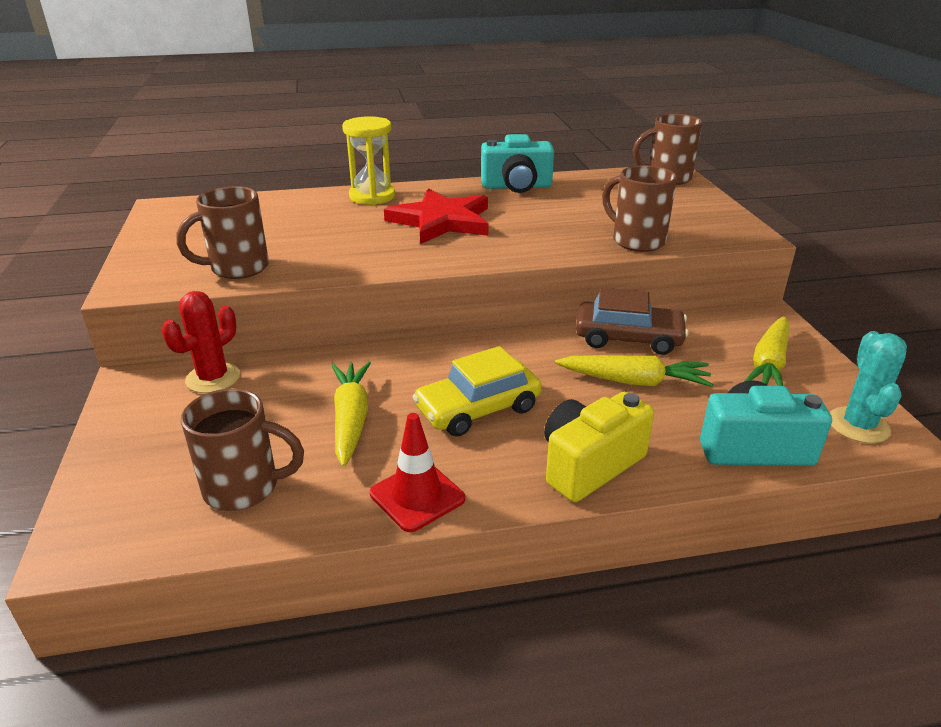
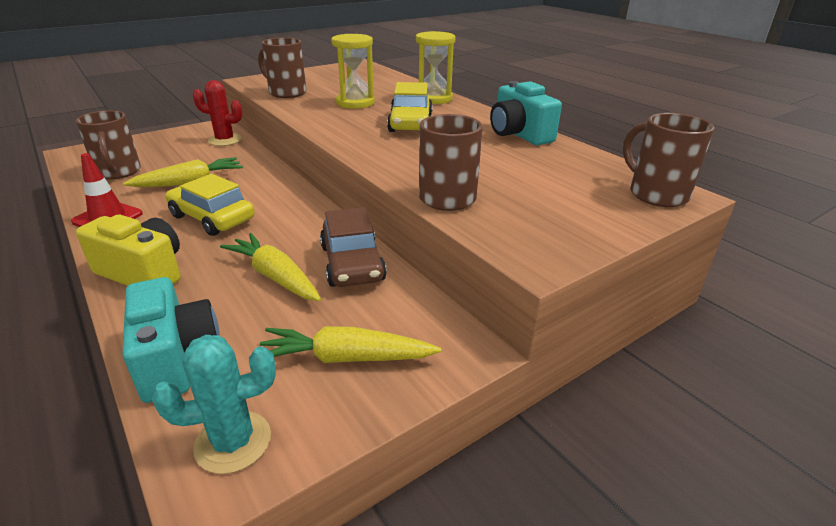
camera: 65 degrees right, 0 degrees up
(337, 235) = (355, 103): none -> yellow hourglass
(441, 221) = (410, 123): red star -> yellow car
(634, 381) = (275, 276): yellow carrot -> yellow carrot turned 150 degrees clockwise

